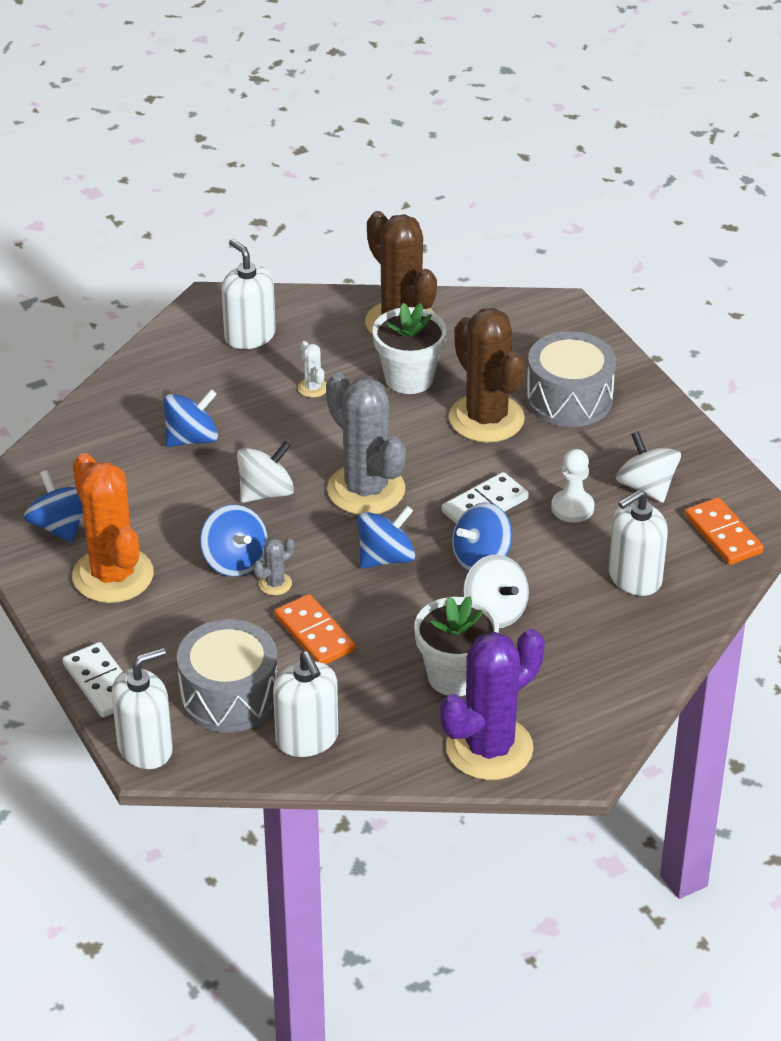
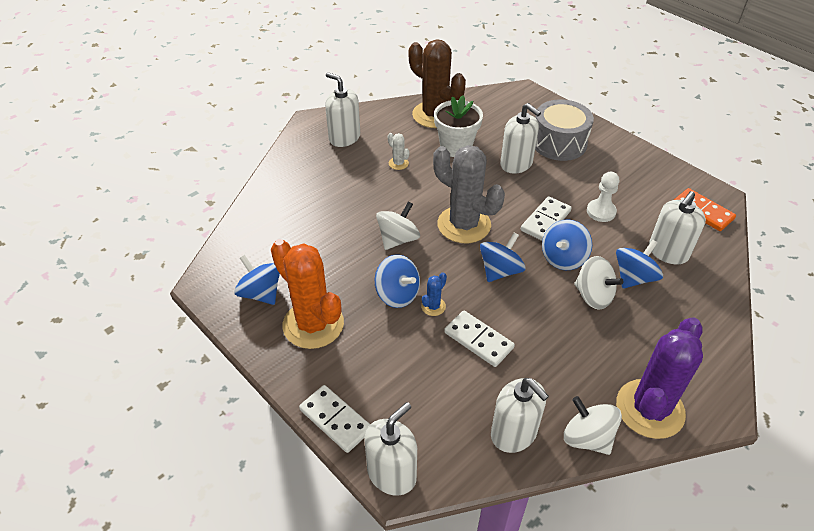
camera: 15 degrees left, 5 degrees up
(192, 438) = (332, 211): blue spinning top -> blue spinning top (634, 277)
(229, 695) = (438, 408): grey drum -> none
(275, 584) = (433, 306): grey cactus -> blue cactus
(314, 633) = (478, 340): orange domino -> white domino
(455, 676) = (593, 353): white flower pot -> none
(486, 419) = (516, 164): brown cactus -> white soap dispenser
(646, 487) = (637, 189): white spinning top -> white spinning top (587, 438)

